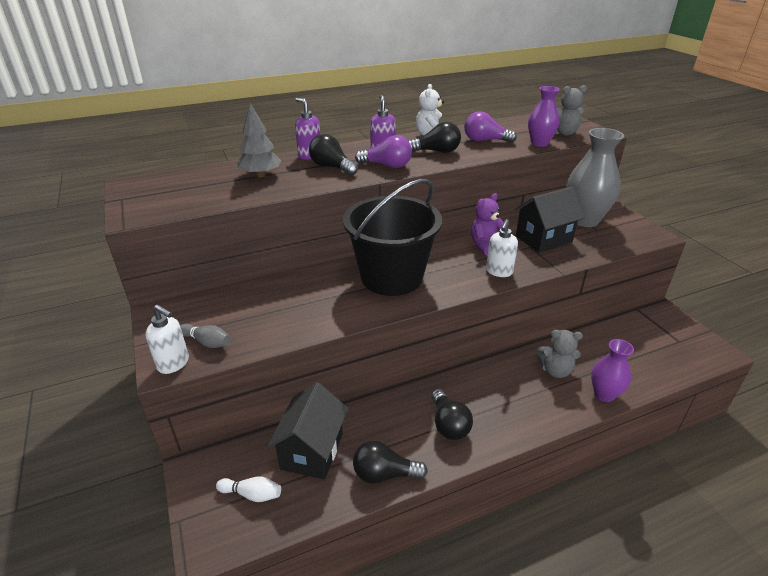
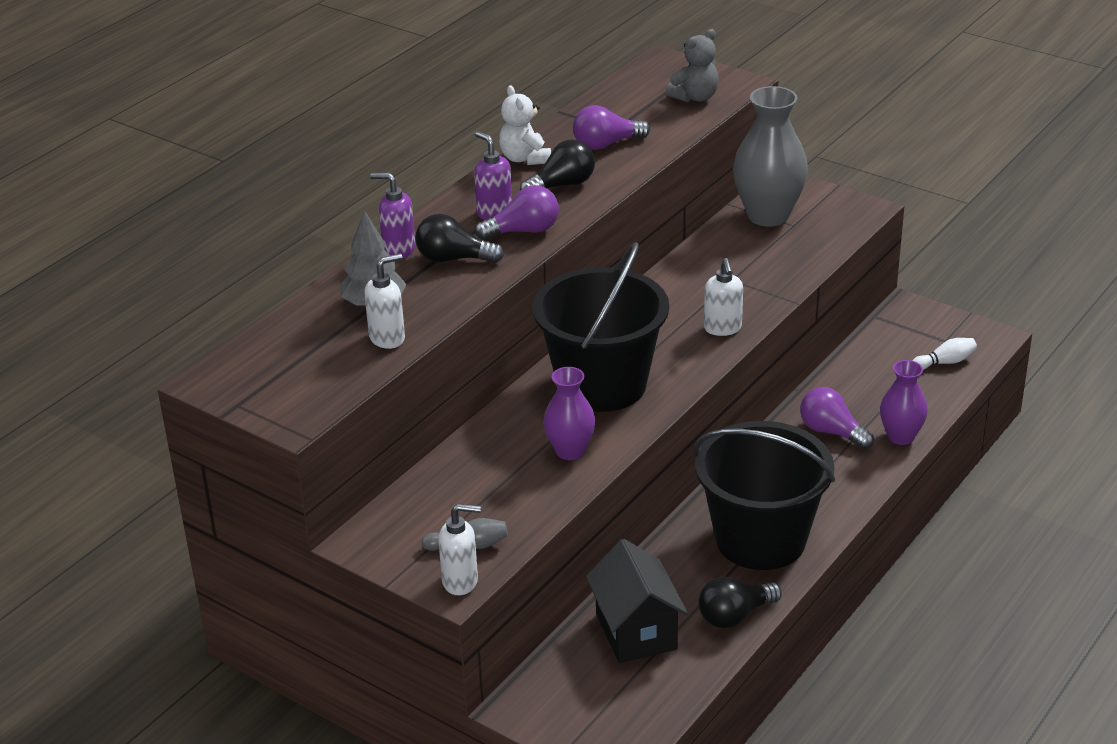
camera: 30 degrees left, 0 degrees up
(242, 193) = (387, 338): none -> white soap dispenser
(252, 494) = (613, 697): white bowling pin -> white bowling pin (945, 362)
(448, 424) = (760, 540): black light bulb -> black bucket
(485, 245) = (676, 298): purple teddy bear -> none
(539, 143) = (680, 127): purple vase -> purple vase (570, 451)
(543, 239) = (739, 262): black house -> none
(555, 370) = (831, 432): grey teddy bear -> purple light bulb

